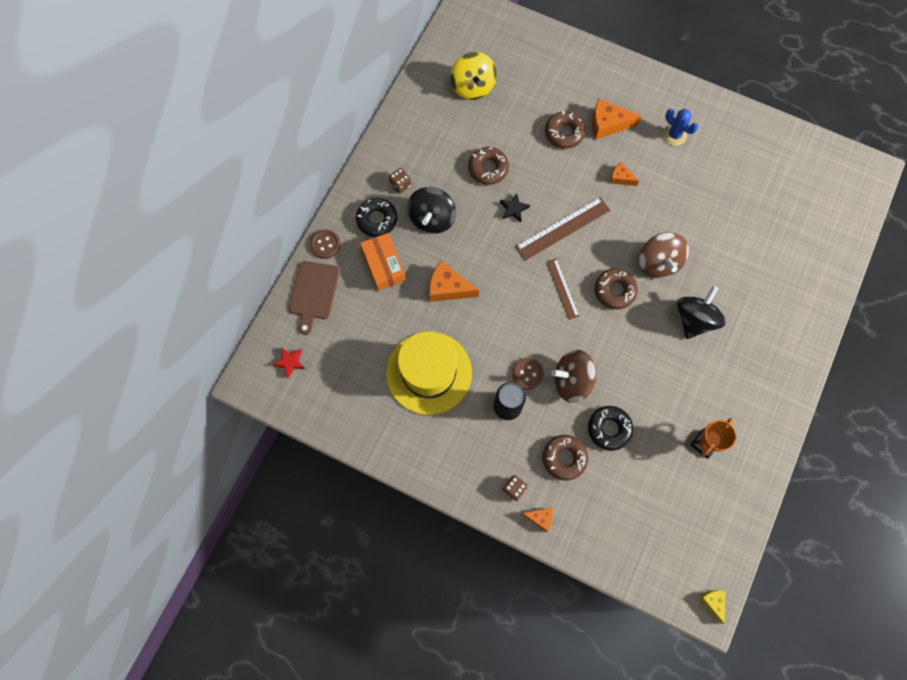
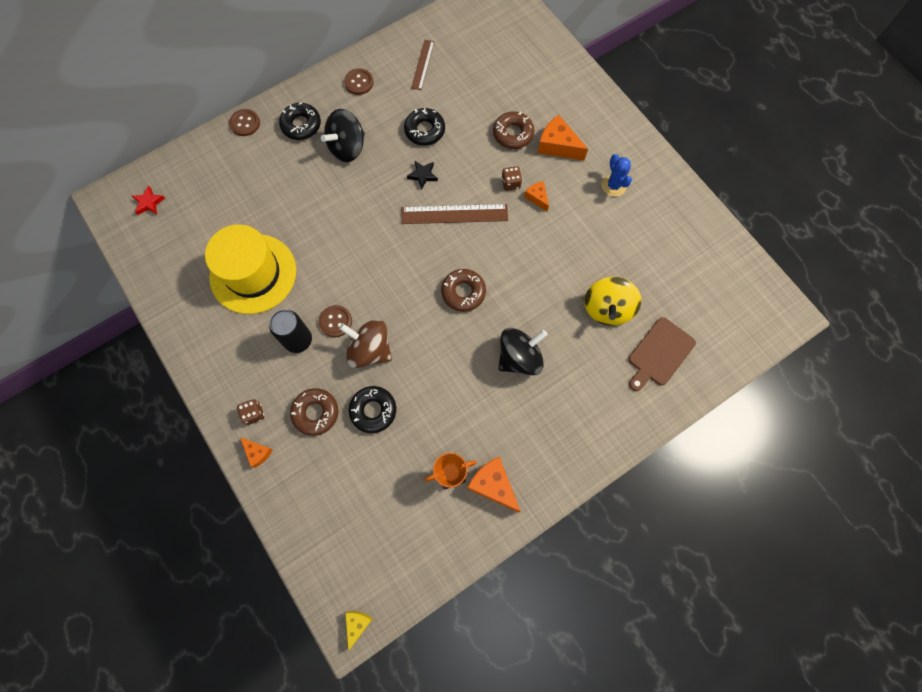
camera: 30 degrees right, 0 degrees up
(313, 293) = (207, 157): brown cutting board -> brown cutting board (659, 353)
(384, 265) = (280, 165): orange box -> none
(400, 184) = (341, 106): brown dice -> brown dice (510, 183)
(401, 155) = (359, 82): none -> brown button
(448, 288) = (319, 212): orange cheese -> orange cheese (493, 485)
(472, 87) = (459, 57): yellow spinning top -> yellow spinning top (607, 308)
(488, 168) = (424, 130): brown donut -> black donut
(562, 288) = (417, 265): brown ruler -> brown ruler (423, 64)
(658, 263) = (520, 289): brown spinning top -> none

